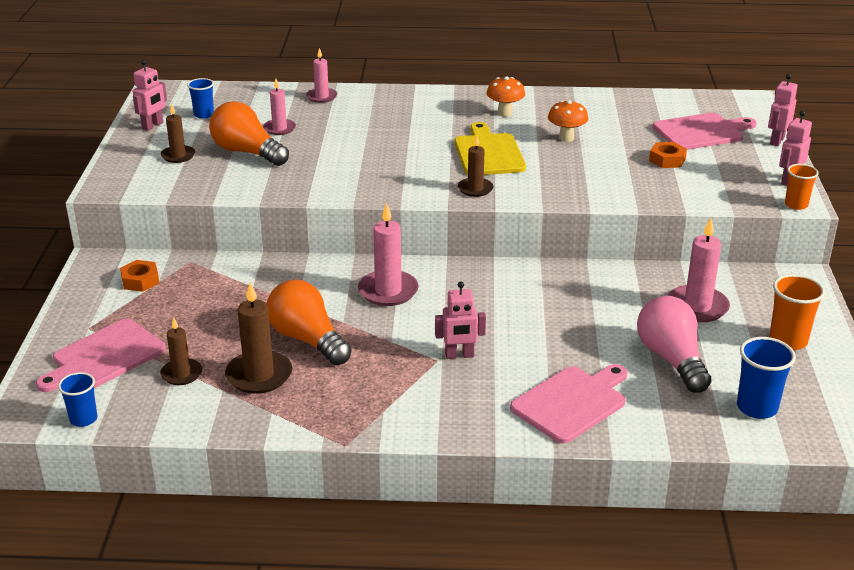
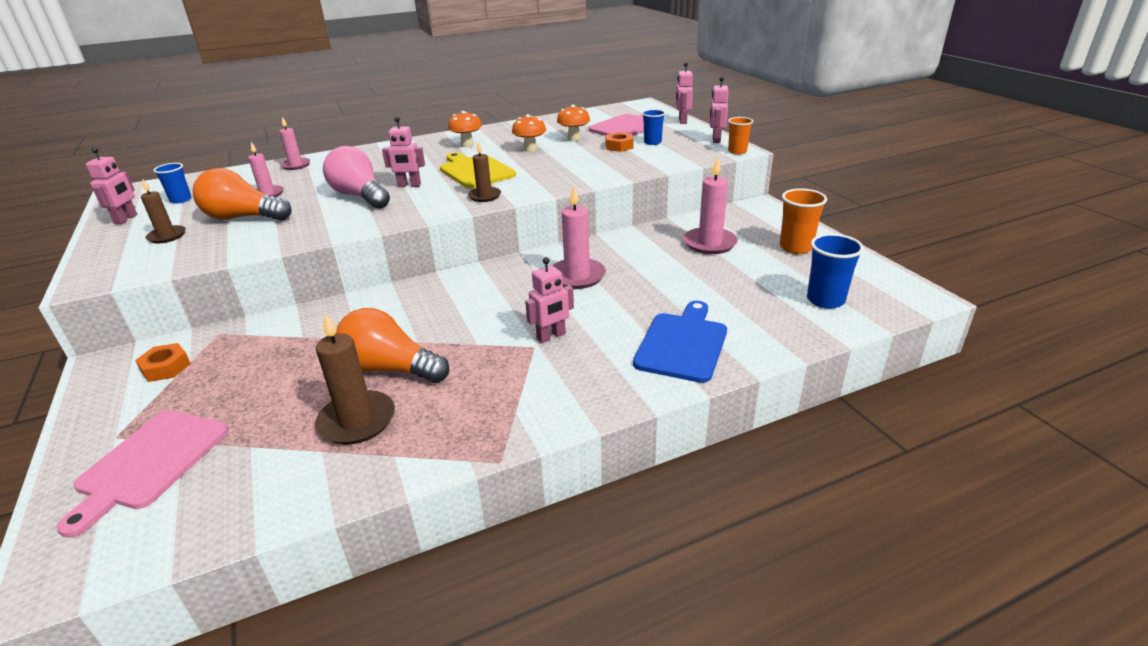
camera: 25 degrees left, 0 degrees up
(83, 419) = (146, 552): blue cup -> blue cup (652, 142)
(181, 374) = (261, 450): brown candle -> none
(388, 291) = (444, 303): pink candle -> pink candle (577, 276)
(412, 154) = (409, 185): none -> pink robot
(572, 402) = (683, 344): pink cutting board -> blue cutting board
(626, 135) = (574, 138): none -> orange mushroom
(671, 359) = (728, 285): pink light bulb -> pink light bulb (360, 196)

